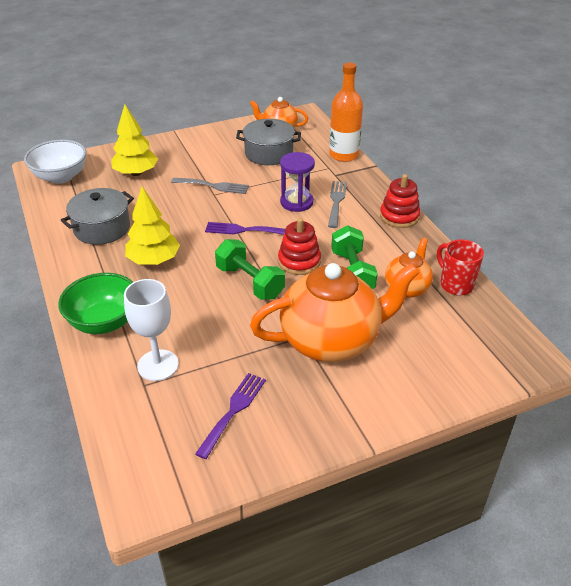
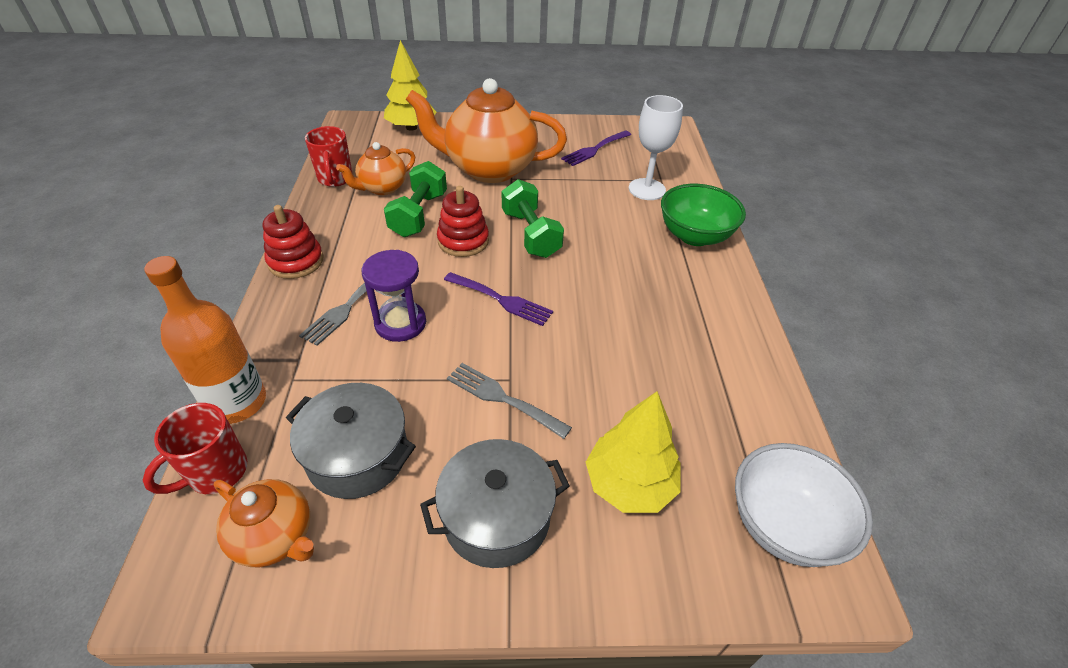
camera: 160 degrees left, 5 degrees up
(102, 228) = (697, 362): grey pot -> grey pot (496, 517)
(154, 260) = (631, 290): yellow tree -> yellow tree (411, 127)
(323, 136) = (216, 473): none -> red mug

